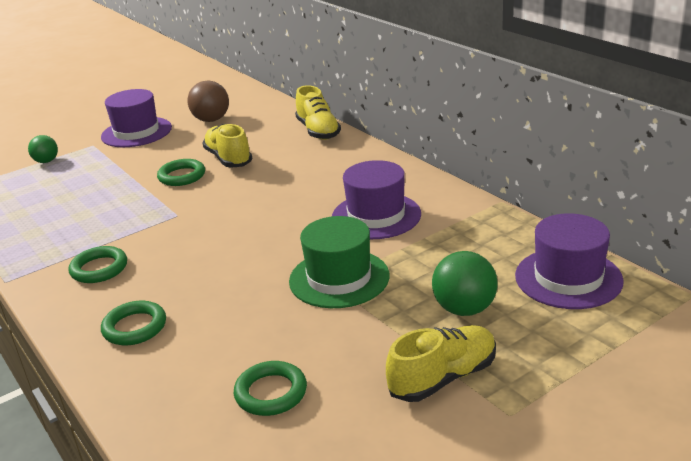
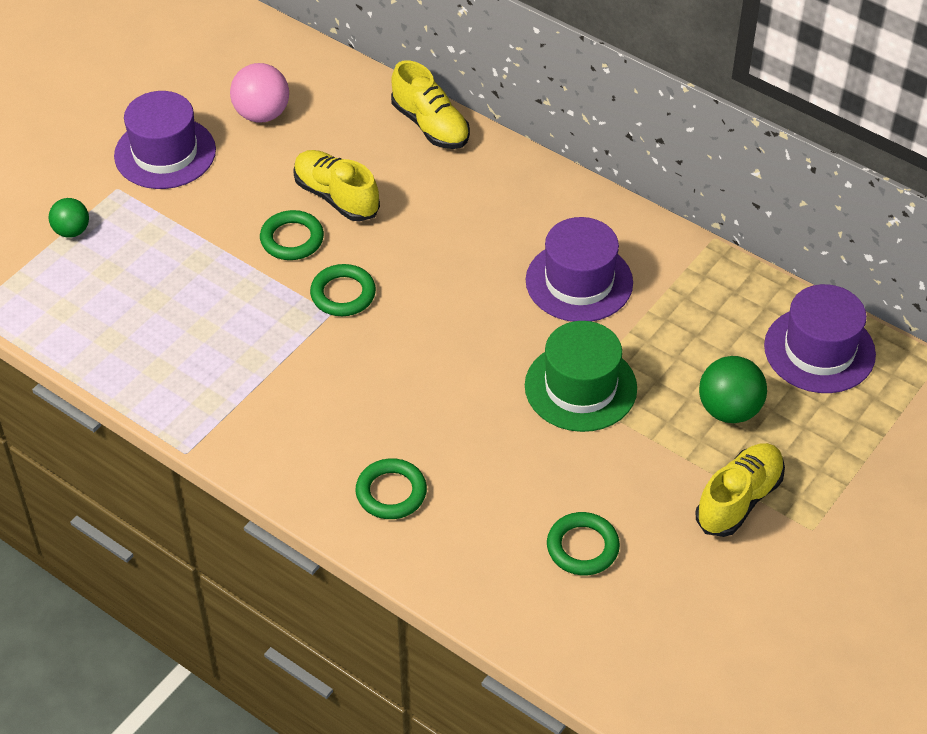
camera: 20 degrees left, 20 degrees up
(99, 269) = (290, 415): green ring -> green ring (343, 294)
(211, 120) = (262, 114): brown ball -> pink ball

